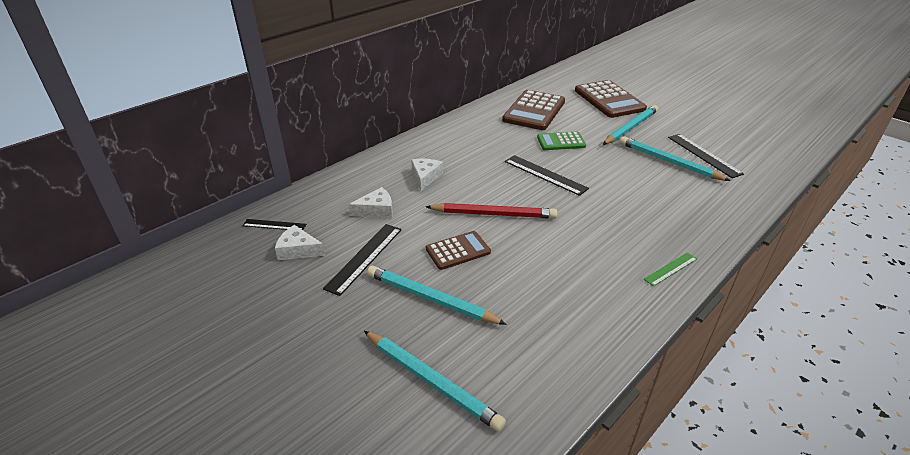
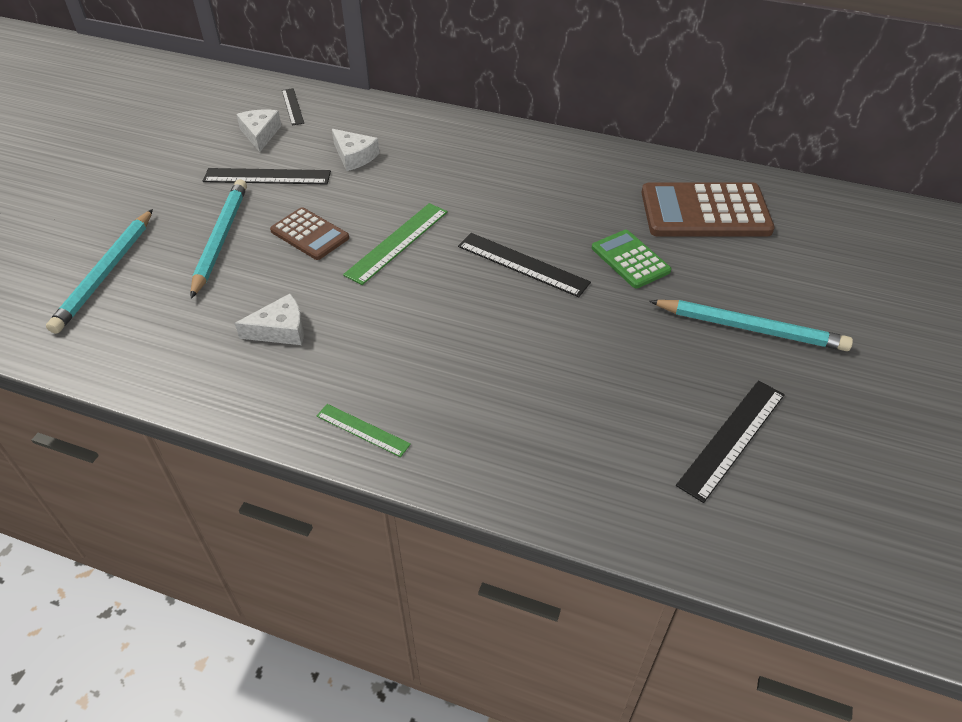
camera: 65 degrees right, 10 degrees up
(425, 177) = (444, 168): white cheese -> white cheese (280, 330)
(494, 214) = (397, 242): red pencil -> green ruler
(545, 175) = (522, 264): black ruler -> black ruler turned 75 degrees counterclockwise
(609, 100) = (834, 284): brown calculator -> none
(668, 161) = (668, 393): turquoise pencil -> none

